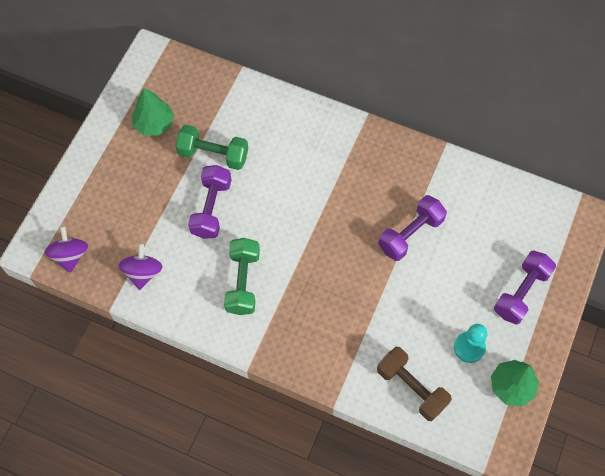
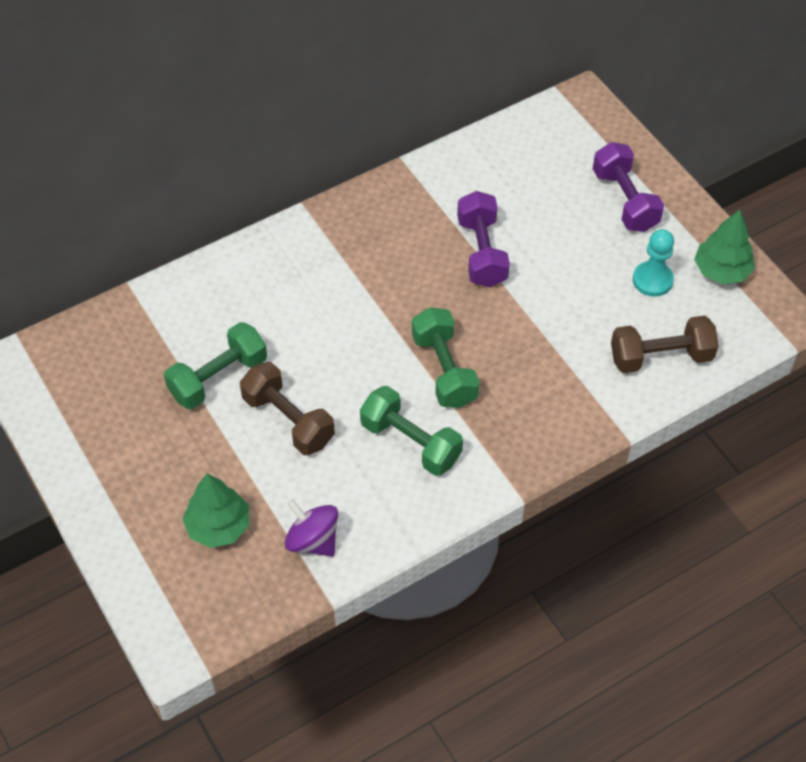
camera: 55 degrees left, 10 degrees down
(70, 255) = (221, 610): purple spinning top -> none
(154, 124) = (119, 415): green tree -> green tree (218, 526)
(211, 208) = (288, 420): purple dumbbell -> brown dumbbell
(307, 268) = (444, 370): none -> green dumbbell

